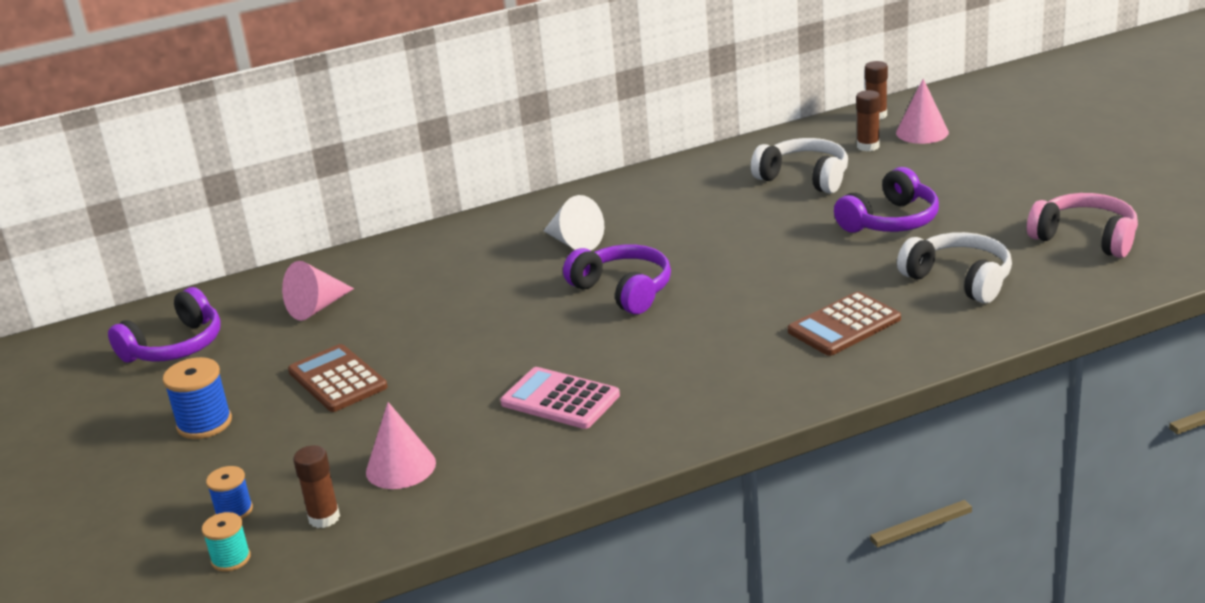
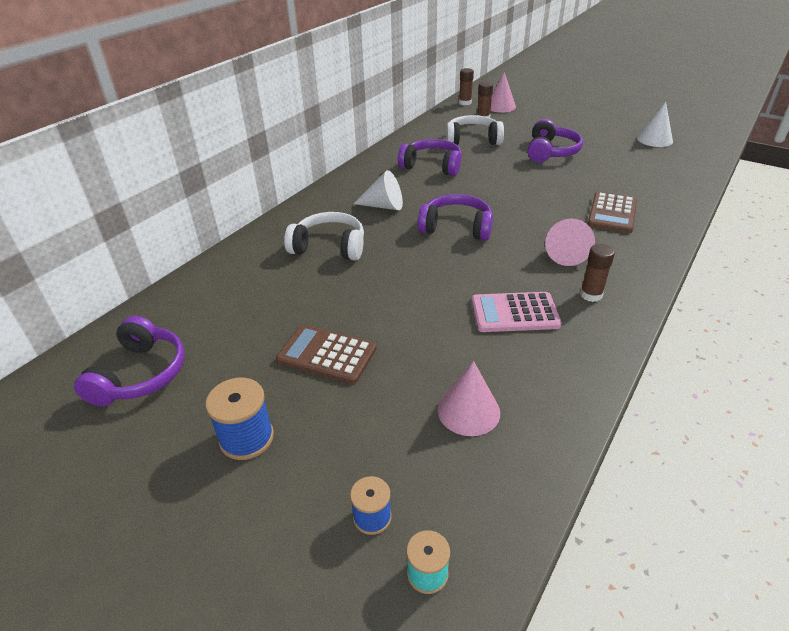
camera: 35 degrees left, 10 degrees up
(317, 307) = (242, 301): pink cone -> pink cone (566, 254)
(324, 518) = (462, 486): brown glue stick -> brown glue stick (591, 295)
(699, 204) = (432, 166): none -> purple headphones
(959, 279) = (630, 173): white headphones -> white headphones (329, 247)
(1085, 238) = (654, 139): pink headphones -> white cone

